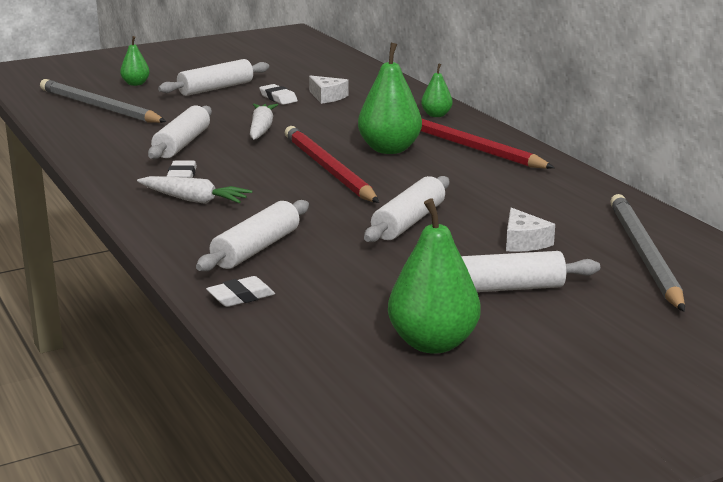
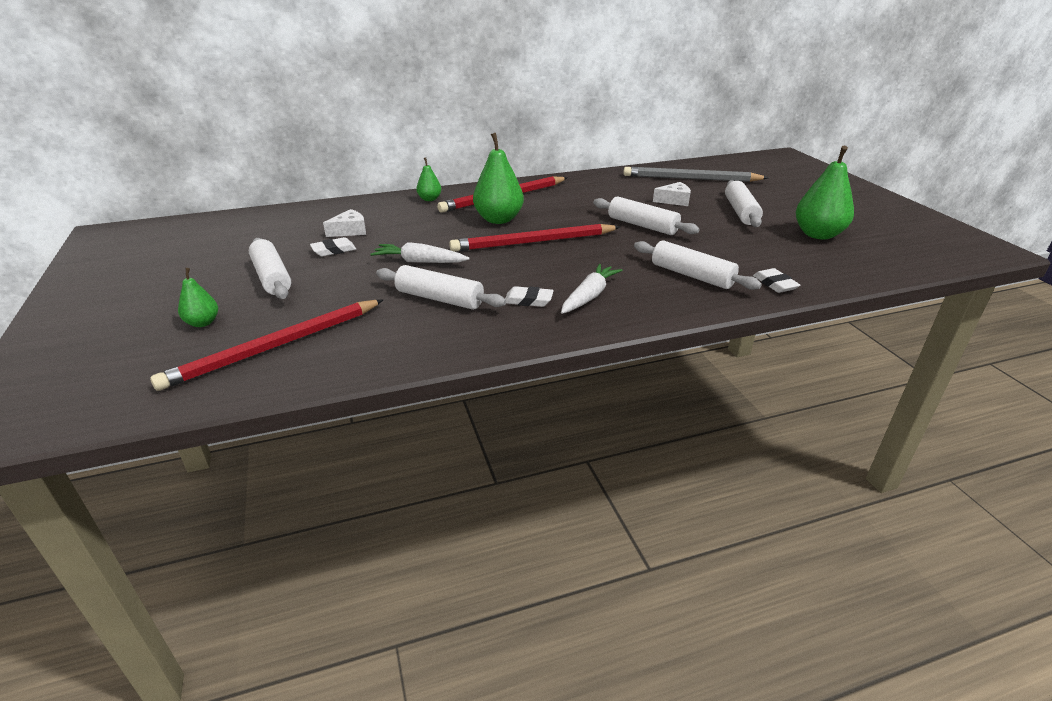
camera: 80 degrees left, 10 degrees up
(99, 107) = (276, 346): grey pencil -> red pencil

